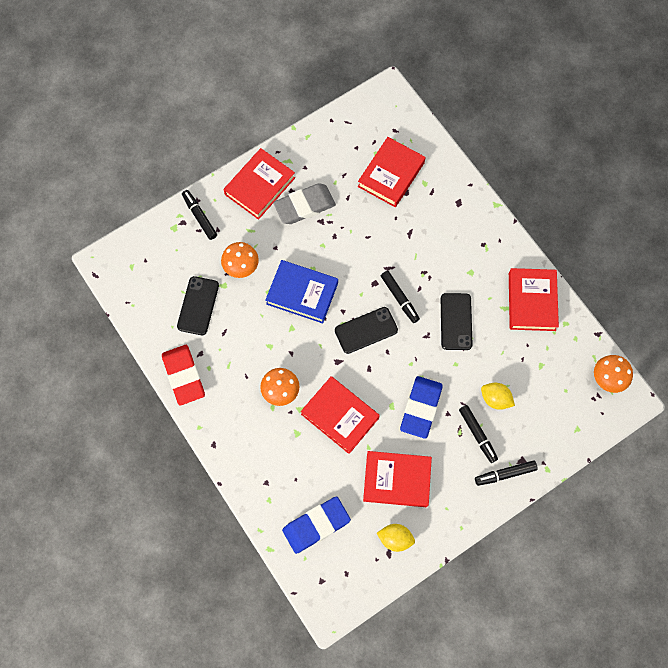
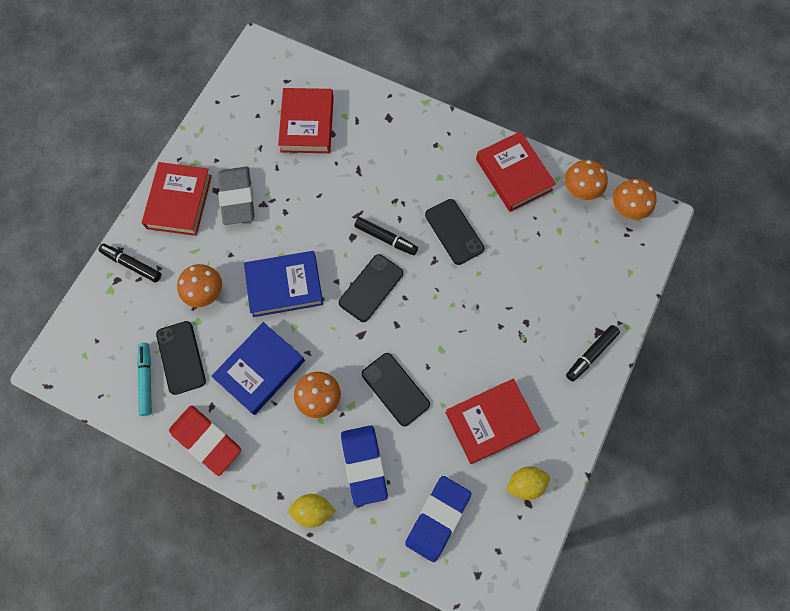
camera: 30 degrees left, 0 degrees up
(165, 309) = (146, 380): none -> turquoise marker
(249, 346) = (260, 370): none -> blue book
(304, 206) = (237, 198): grey eraser -> grey eraser turned 45 degrees counterclockwise
(340, 416) = (395, 389): red book -> black phone
(421, 408) = (471, 335): blue eraser -> blue eraser (364, 465)
(477, 435) = (541, 330): black marker -> none
(495, 399) = (537, 286): yellow lemon -> yellow lemon (313, 511)
(579, 342) = (581, 189): none -> orange mushroom

